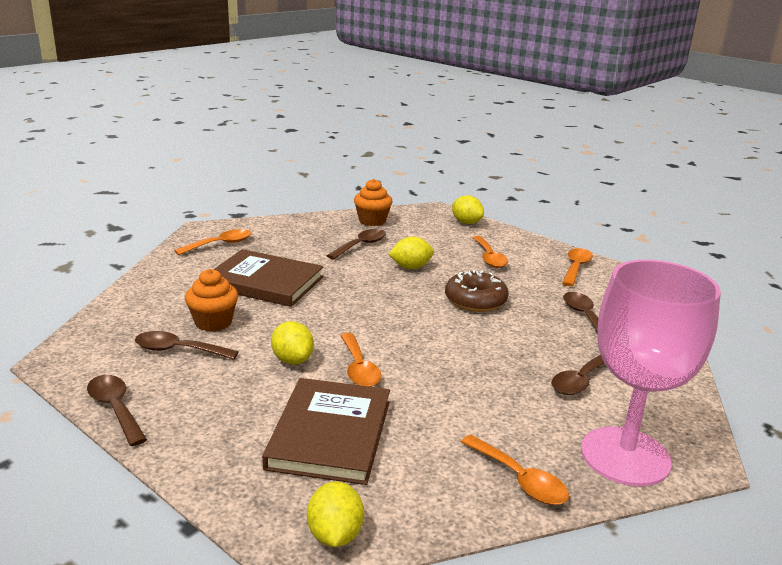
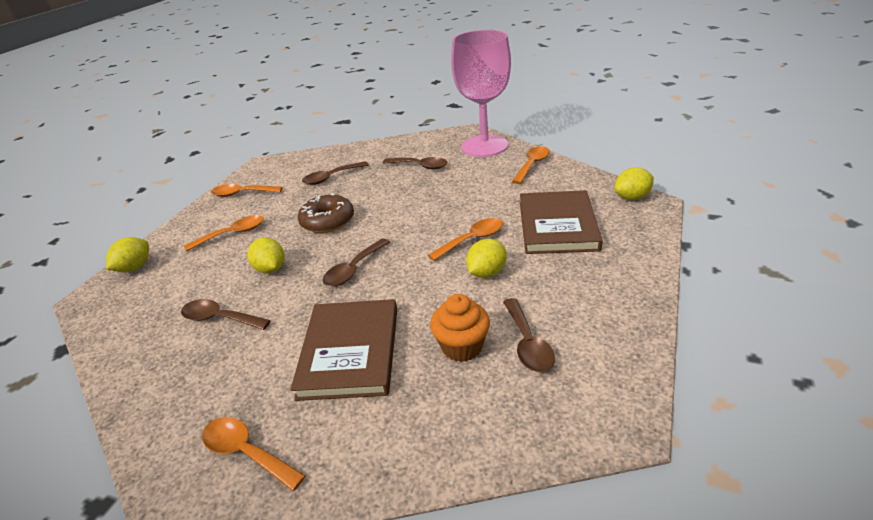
camera: 105 degrees left, 10 degrees up
(115, 408) = (638, 331): brown spoon -> brown spoon (354, 269)
(330, 434) = (557, 225): brown book -> brown book turned 75 degrees counterclockwise
(372, 221) = (132, 336): orange cupcake -> none

